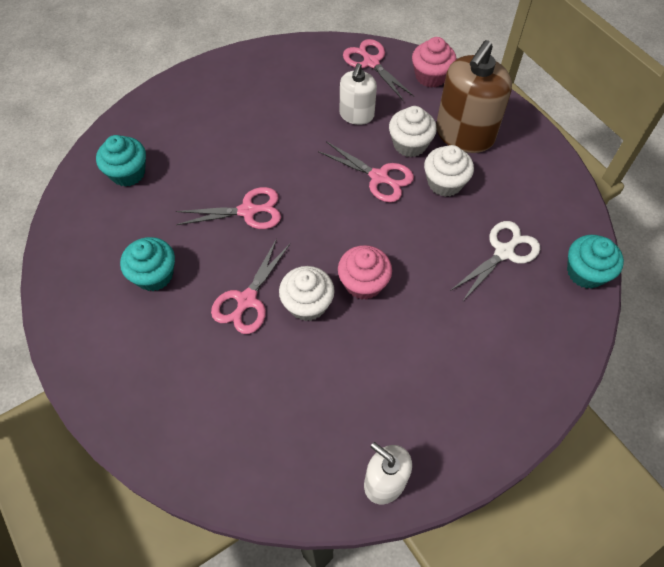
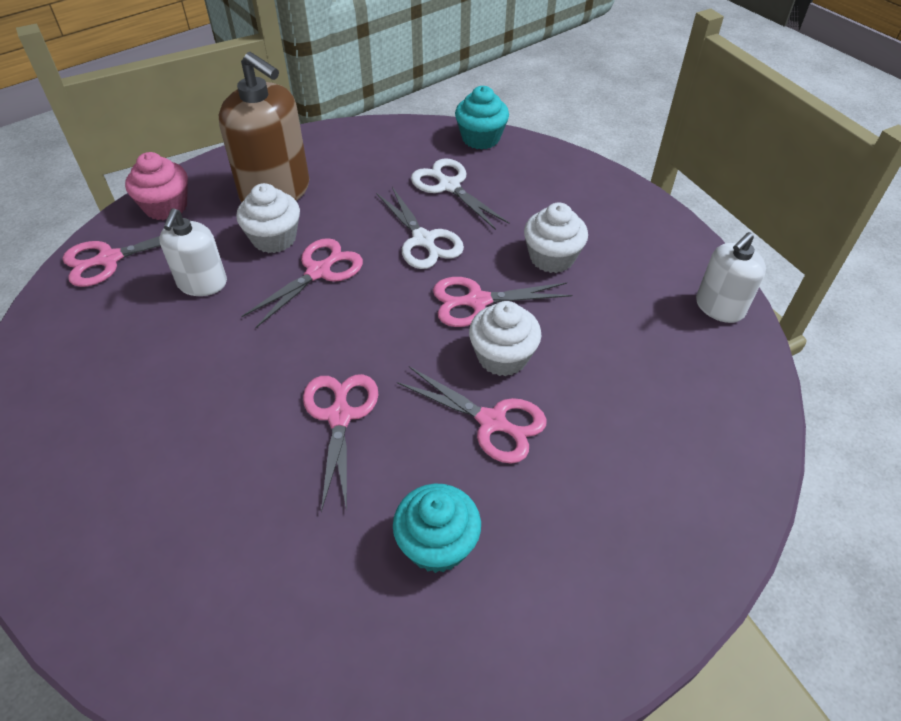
camera: 85 degrees left, 10 degrees down
(128, 173) = (211, 597): turquoise cupcake -> none
(356, 115) = (202, 283): white soap dispenser -> white soap dispenser turned 75 degrees clockwise
(363, 283) = (477, 301): pink cupcake -> pink scissors
(427, 240) = (423, 240): none -> white scissors
(445, 183) = (344, 216): white cupcake -> white cupcake (552, 258)

